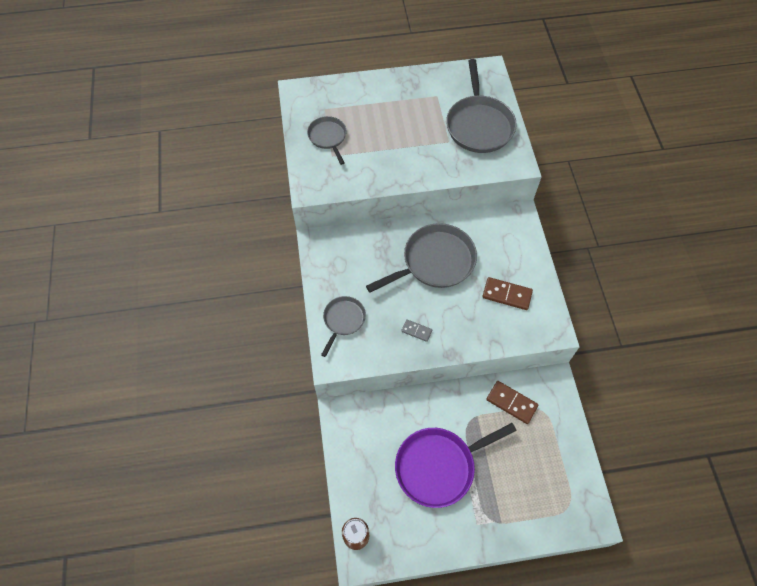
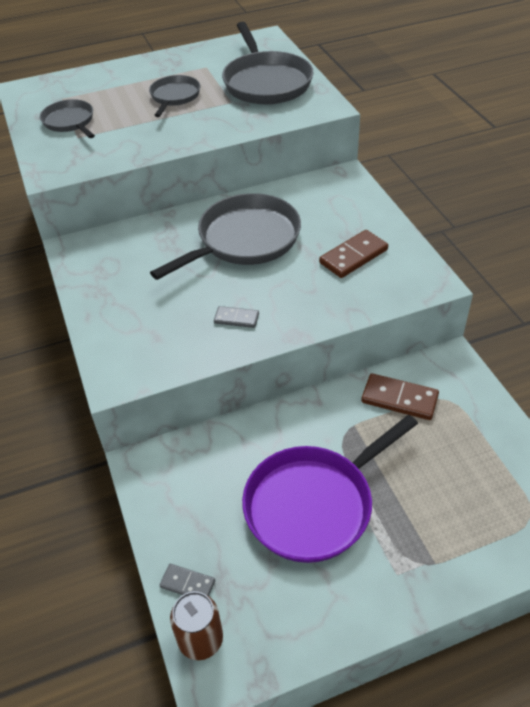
camera: 10 degrees left, 15 degrees down
(343, 320) = (125, 326): grey pan -> grey pan (174, 97)
(354, 500) = (187, 584): none -> grey domino
(507, 294) = (353, 256): brown domino -> brown domino turned 45 degrees counterclockwise

